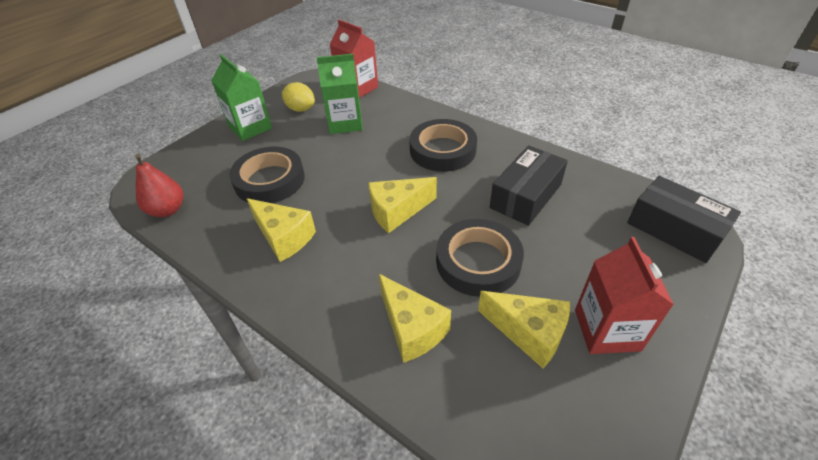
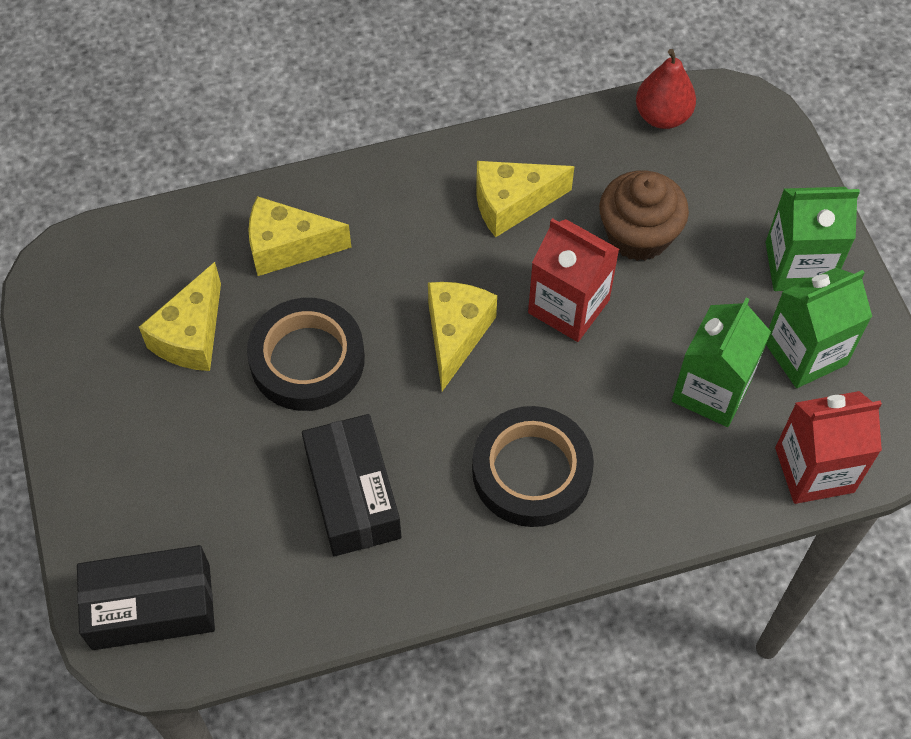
camera: 125 degrees right, 15 degrees up
(269, 180) = (638, 235): black tape -> brown cupcake
(300, 109) = (805, 353): yellow lemon -> green carton
(529, 333) = (191, 335): yellow cheese -> yellow cheese turned 45 degrees counterclockwise
(607, 330) = (130, 402): red carton -> red carton (568, 306)

